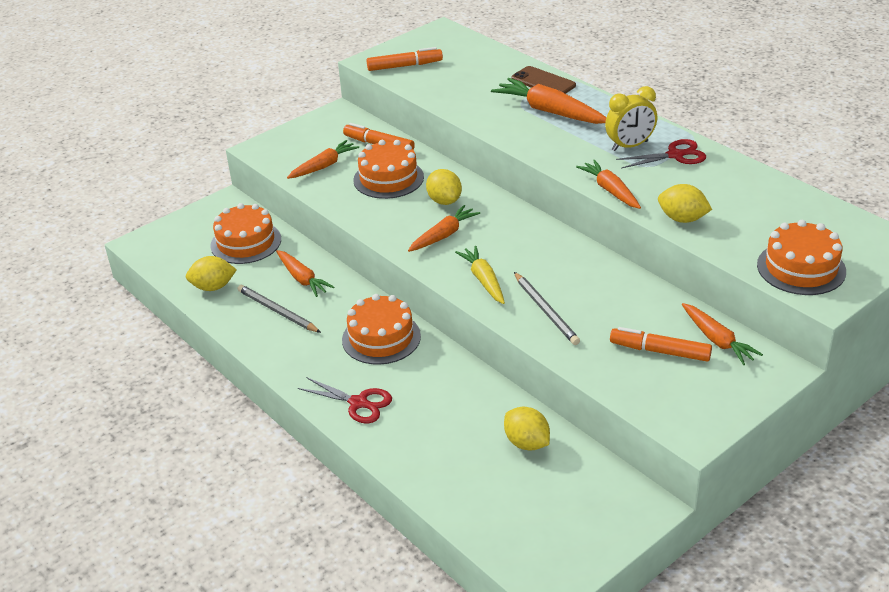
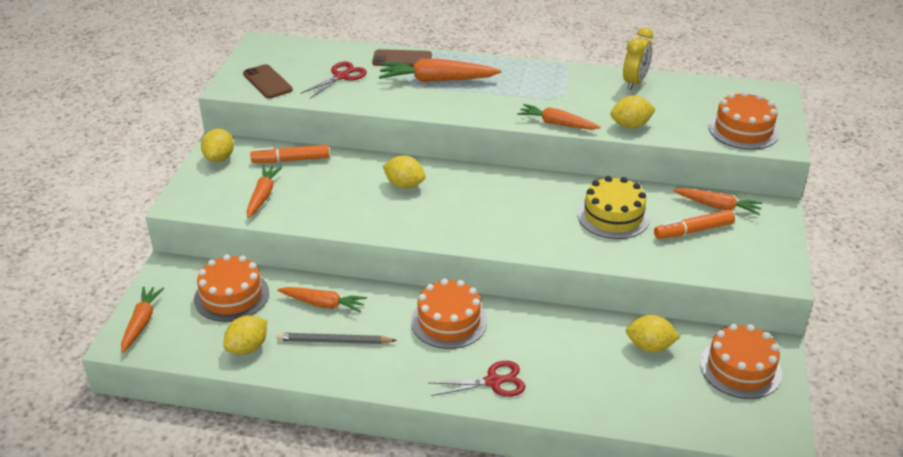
camera: 40 degrees left, 0 degrees up
(327, 123) = (219, 158): none -> yellow lemon
(388, 178) = (334, 185): orange cake -> orange cake (740, 368)
(405, 66) = (267, 82): orange marker -> brown phone
(443, 235) = (438, 212): orange carrot -> orange carrot (141, 323)
(483, 280) = (512, 234): yellow carrot -> none
(546, 310) = (584, 236): grey pencil -> none
(597, 304) = (613, 216): none -> yellow cake
(630, 146) = (528, 86): yellow clock -> yellow clock (635, 82)
(675, 155) = (568, 82): red scissors -> red scissors (341, 76)

